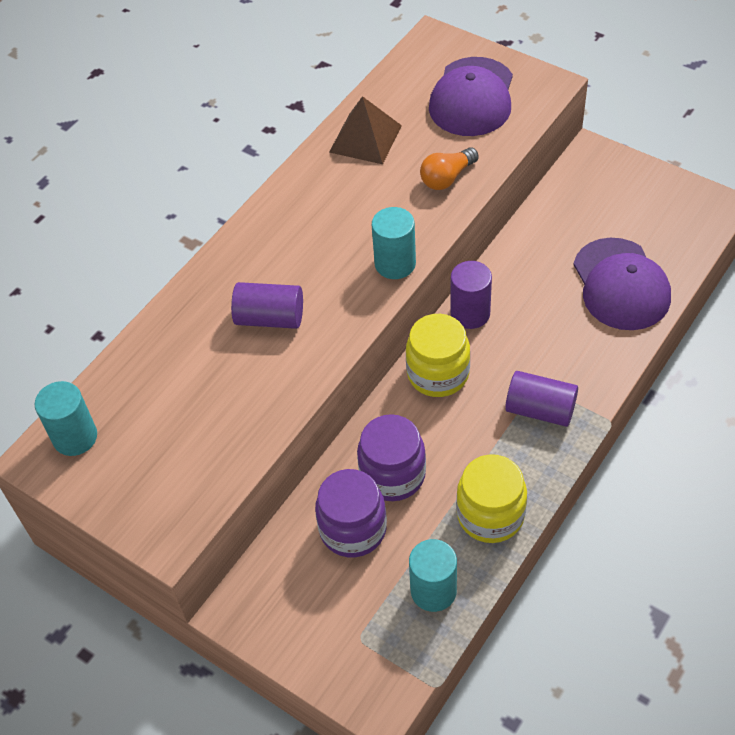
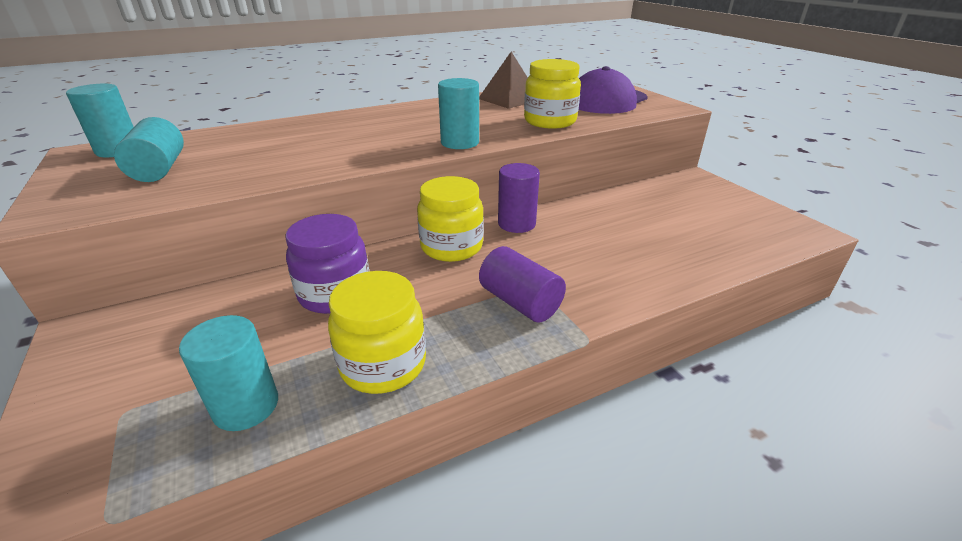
camera: 25 degrees right, 20 degrees down
(165, 443) = (159, 169): none -> turquoise cylinder
(270, 318) = (333, 141): purple cylinder -> none
(353, 529) = (251, 317): purple jar -> none
(447, 178) = (550, 121): orange light bulb -> yellow jar
(621, 284) = (674, 248): purple cap -> none

